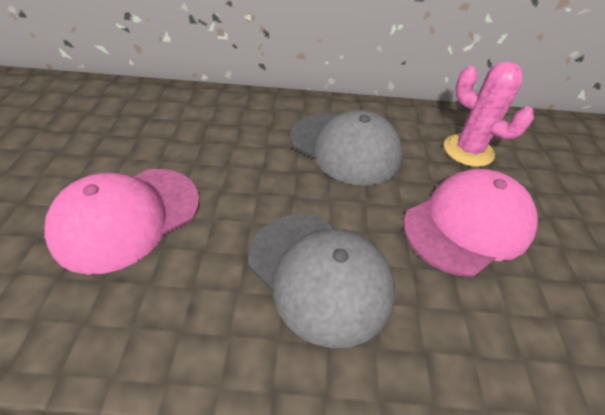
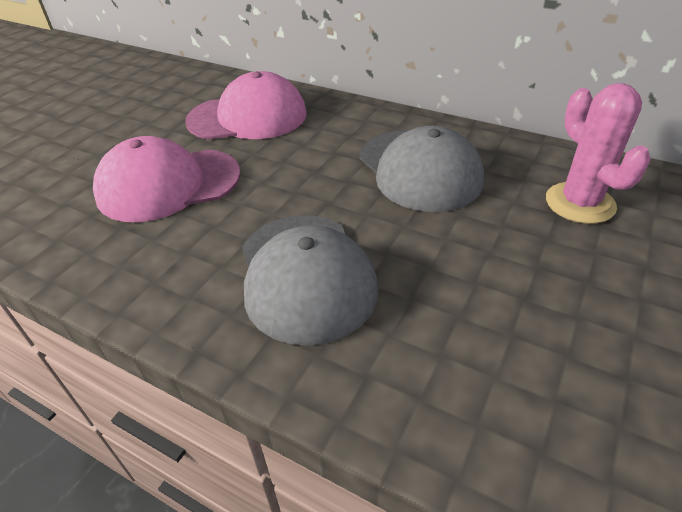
camera: 30 degrees right, 5 degrees down
(467, 224) = (514, 277): pink cap -> pink cap (248, 117)

